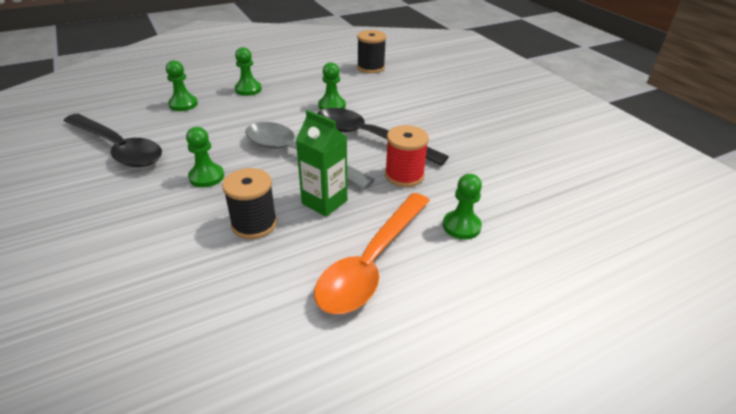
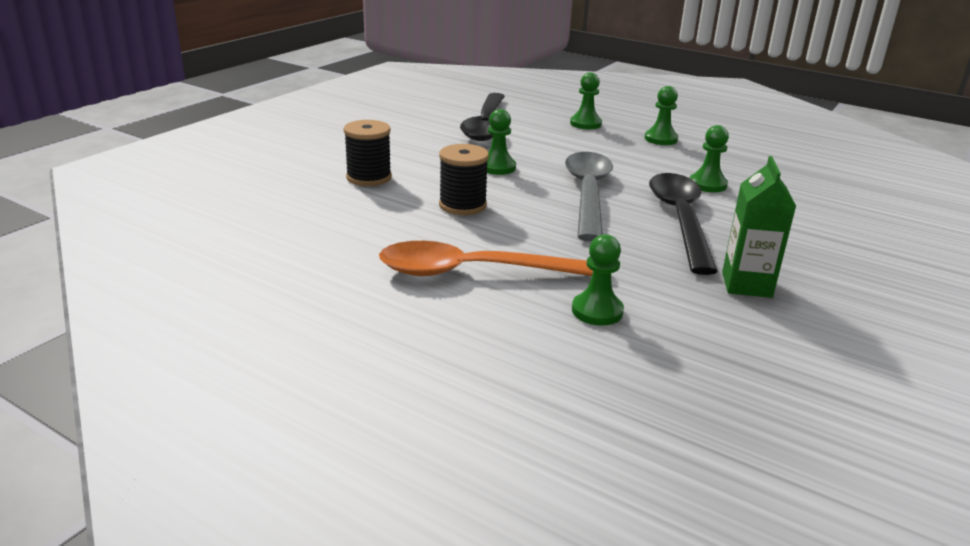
camera: 60 degrees right, 10 degrees down
(324, 202) = (534, 226): green carton -> green carton (746, 285)
(371, 67) = (838, 182): black spool -> black spool (369, 177)
(404, 175) = (641, 257): red spool -> none

